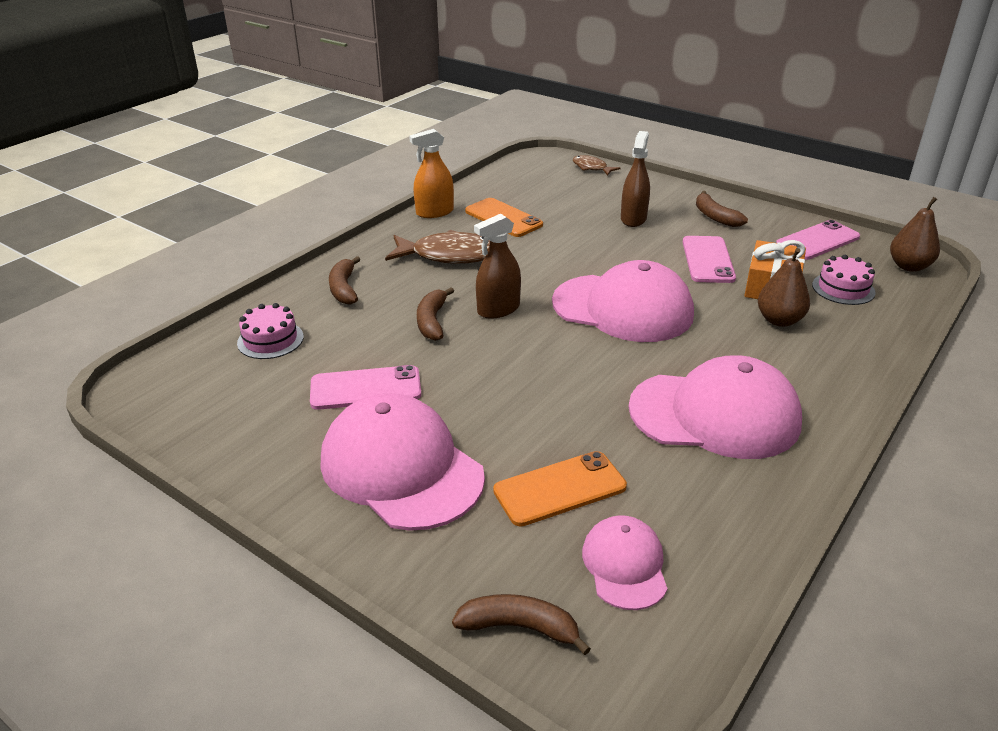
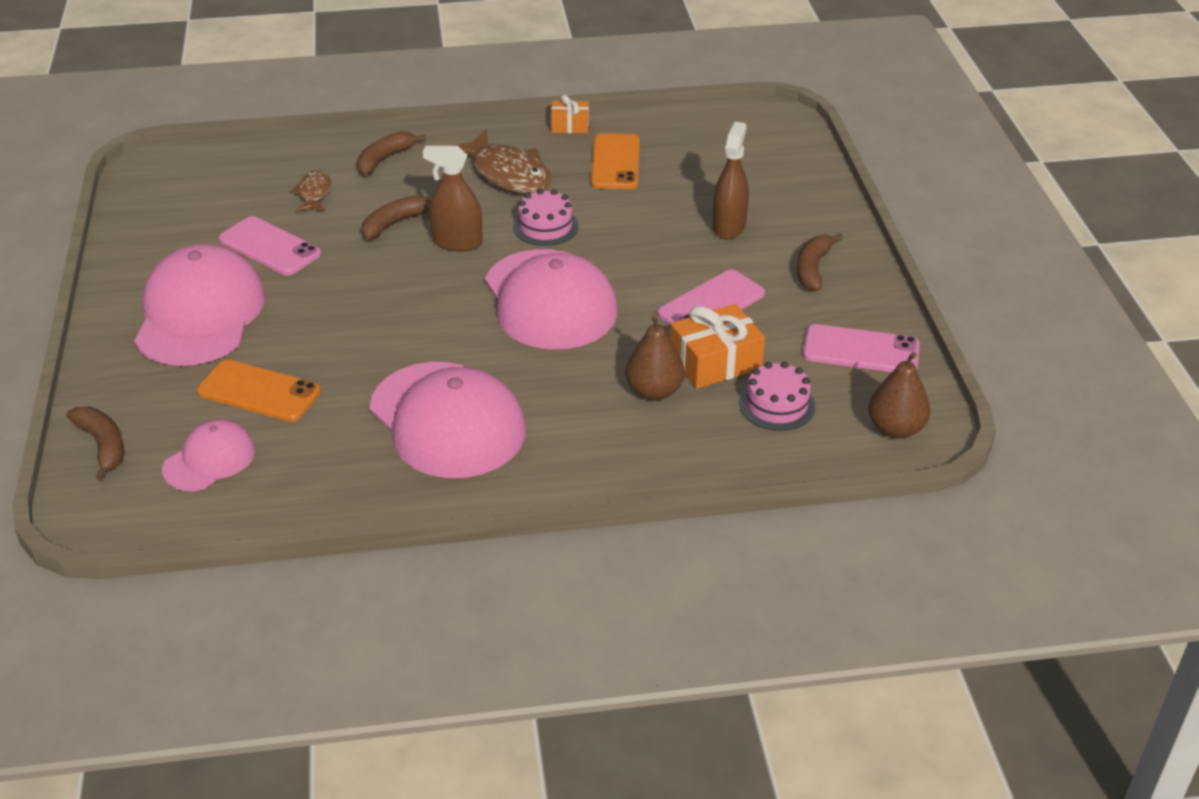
camera: 45 degrees right, 5 degrees up
(270, 340) = (274, 173): pink cake -> pink cake (545, 226)
(434, 212) = (570, 125): orange spray bottle -> orange gift
(591, 168) = (801, 152): brown fish -> brown fish (314, 193)
(633, 219) = (729, 227): brown spray bottle -> brown spray bottle turned 45 degrees counterclockwise

